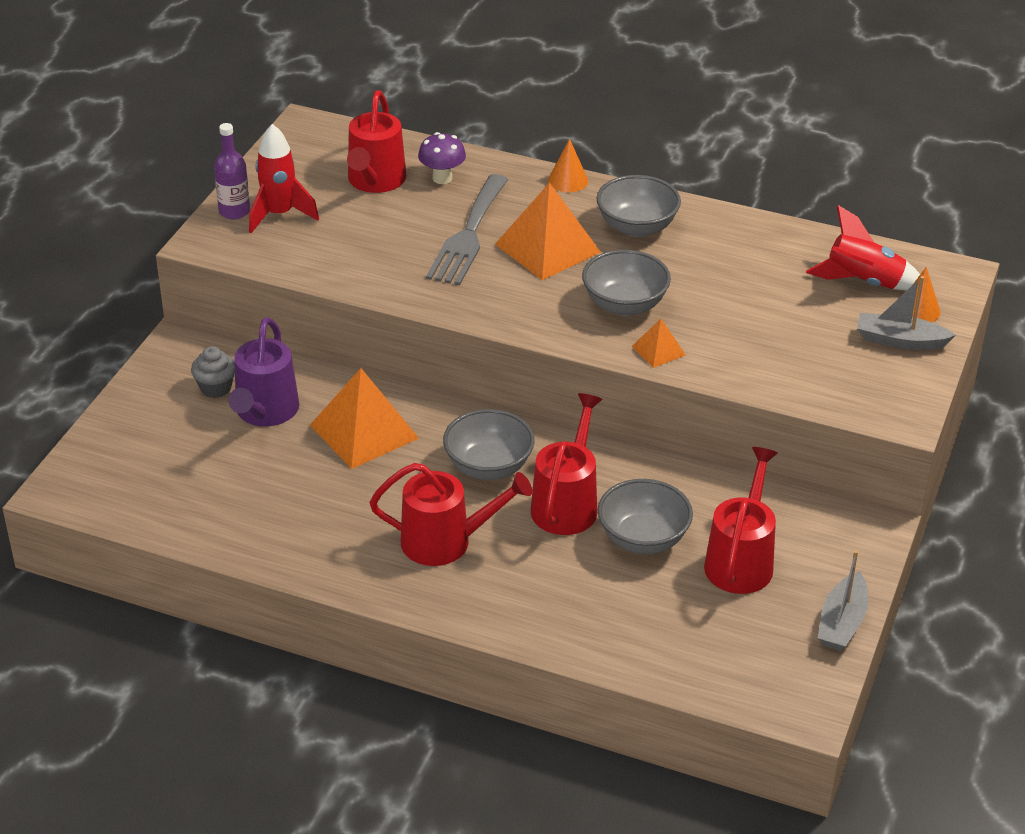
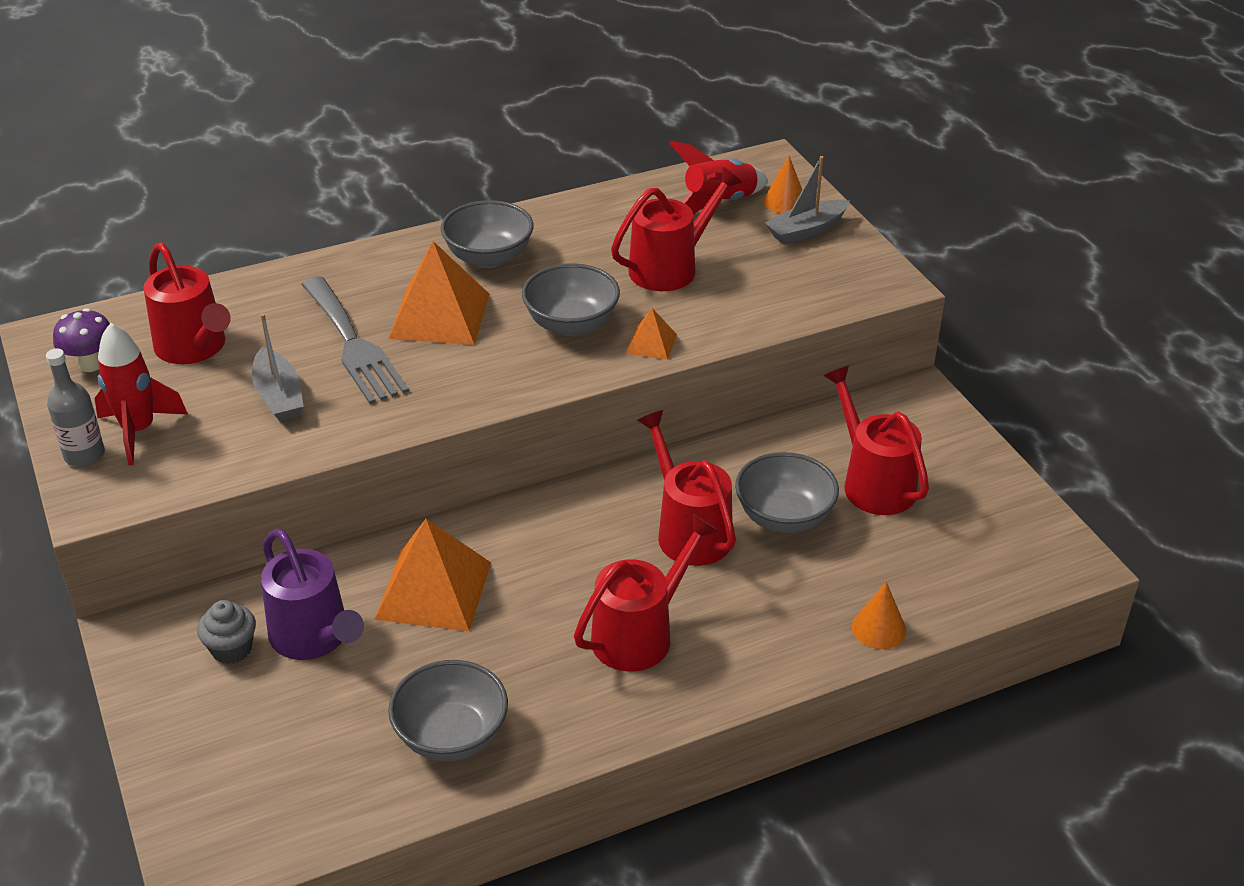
camera: 45 degrees left, 0 degrees up
(234, 211) = (84, 455): purple bottle -> grey bottle
(442, 178) = (257, 310): purple mushroom -> purple mushroom (91, 364)
(488, 467) = (584, 545): grey bowl -> grey bowl (451, 736)
(568, 180) = (375, 251): orange cone -> orange cone (878, 628)
(753, 307) = (670, 267): none -> red watering can
(842, 622) = (1001, 478): grey boat -> grey boat (279, 396)

